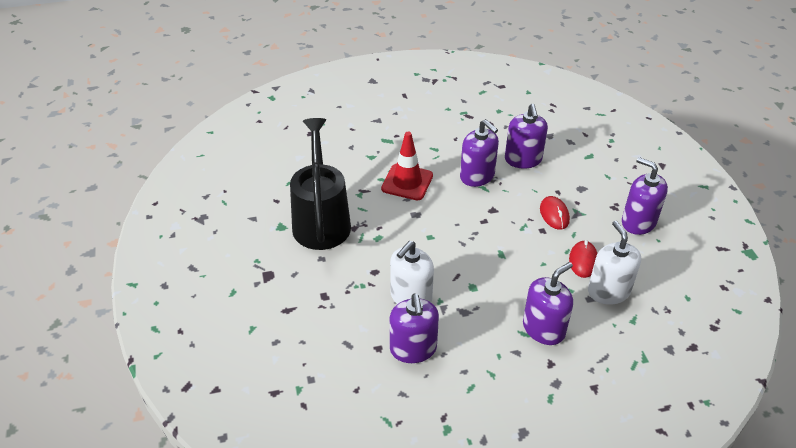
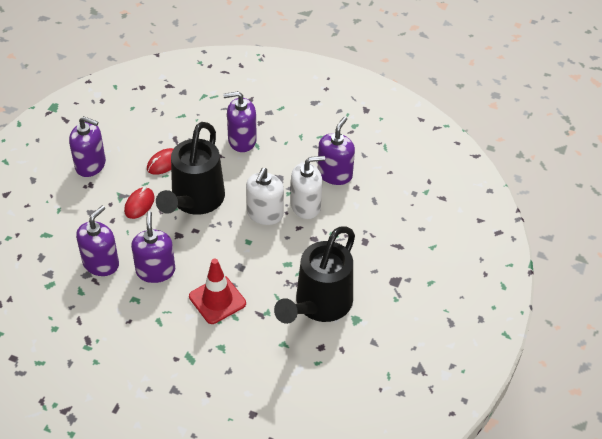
camera: 145 degrees left, 5 degrees up
(514, 243) = (195, 201): none -> black watering can
(608, 291) = (174, 137): white soap dispenser -> white soap dispenser (265, 214)
(638, 222) = (90, 165): purple soap dispenser -> purple soap dispenser turned 60 degrees counterclockwise

